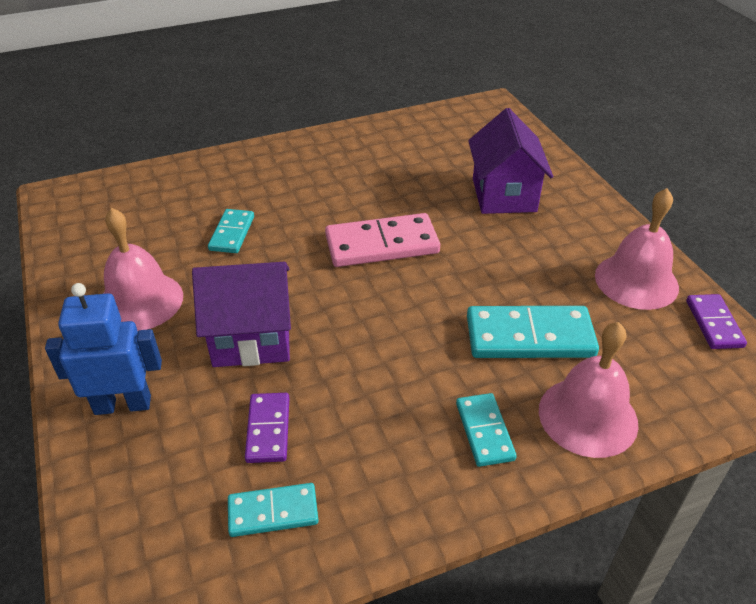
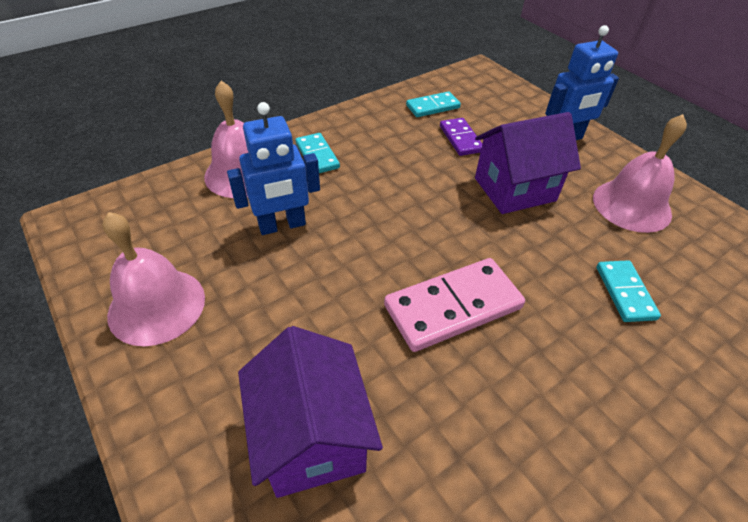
camera: 165 degrees right, 5 degrees up
(529, 336) = (282, 225): turquoise domino -> blue robot
(713, 324) = (95, 265): purple domino -> none

